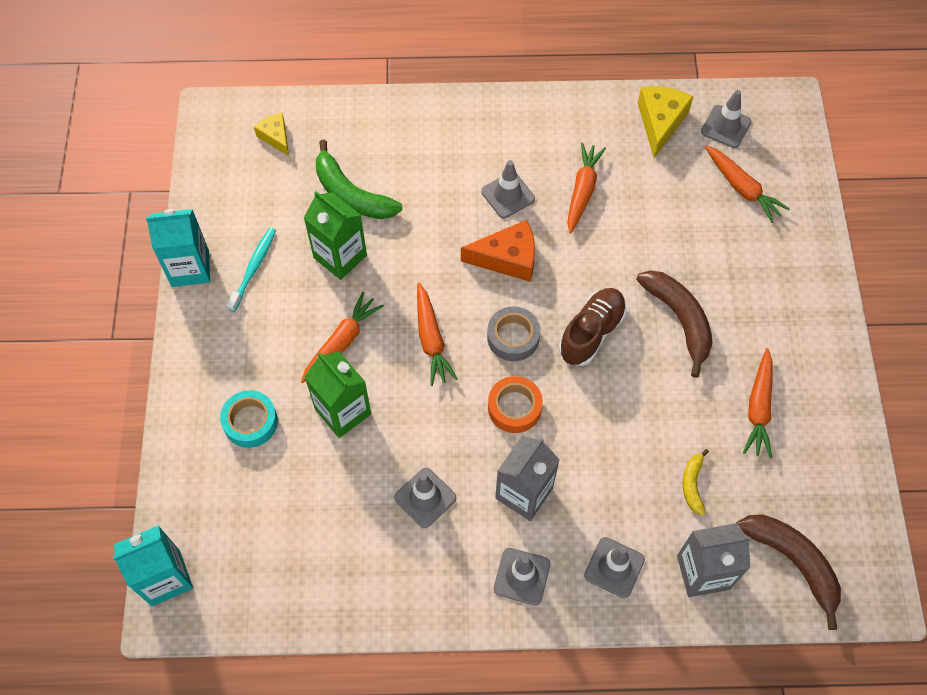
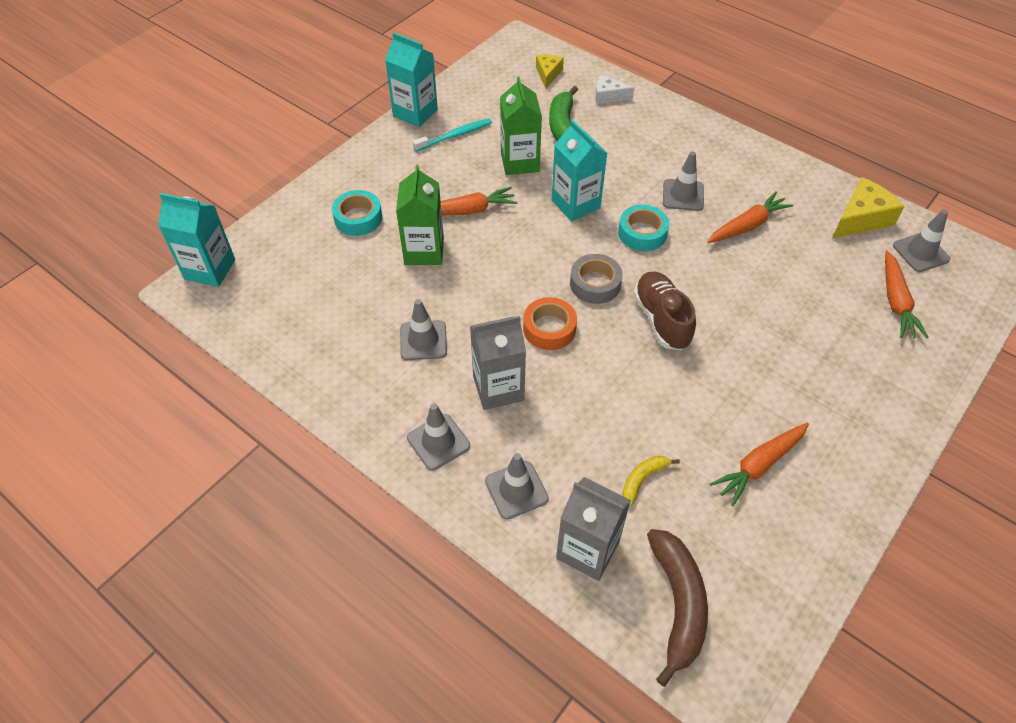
camera: 40 degrees right, 10 degrees down
(354, 127) = (608, 96): none -> white cheese
(428, 268) = (575, 204): none -> turquoise carton
(431, 339) = (532, 247): orange carrot -> none
(507, 258) = (642, 233): orange cheese -> turquoise tape
(591, 333) = (661, 319): brown shoe -> brown shoe turned 90 degrees counterclockwise
(679, 320) = (747, 357): brown banana -> none

